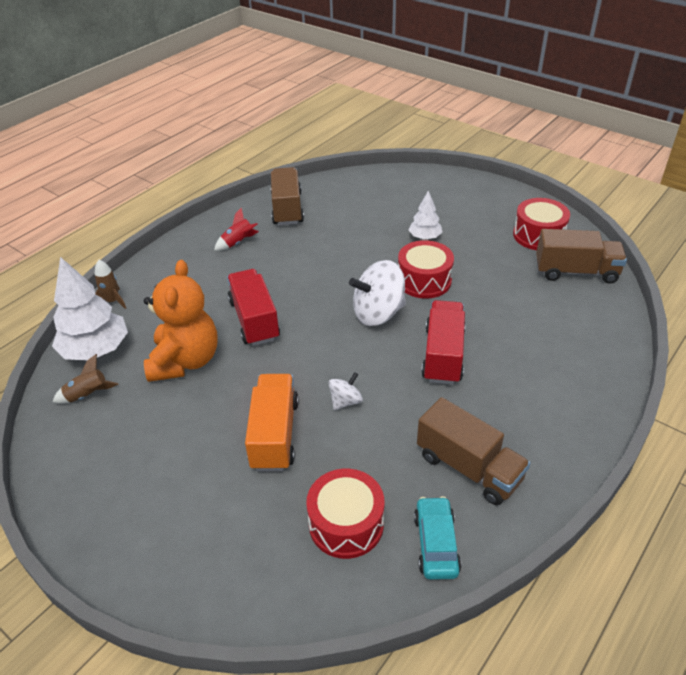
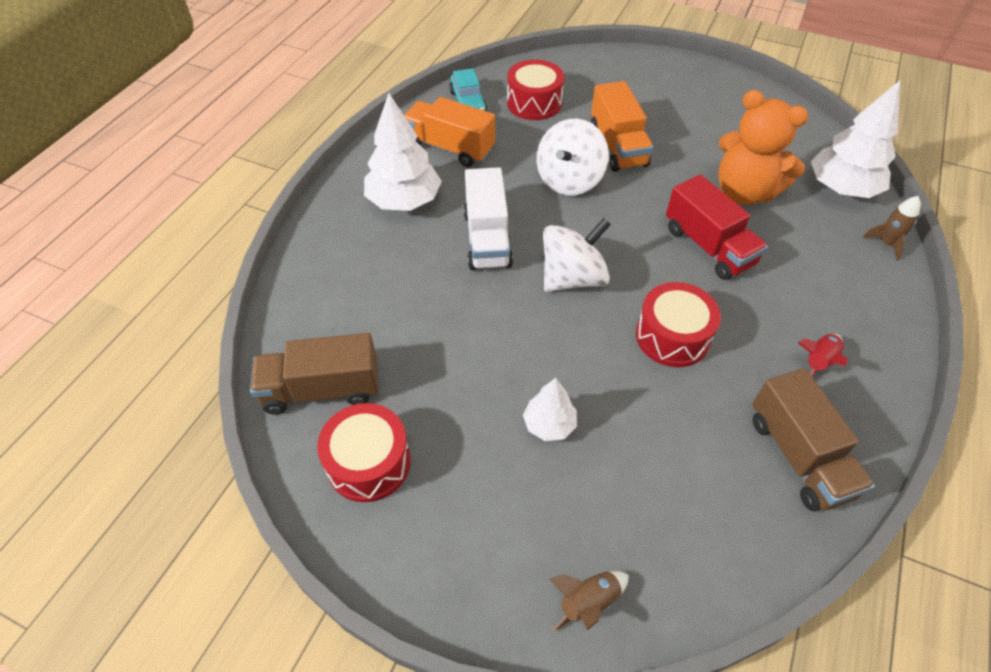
camera: 165 degrees right, 10 degrees up
(87, 395) = (803, 150): brown rocket -> brown rocket (588, 602)
(185, 361) = (744, 192): orange teddy bear -> orange teddy bear turned 45 degrees counterclockwise
(345, 401) = (569, 180): white spinning top -> white spinning top, size x1.96
(424, 280) = (530, 337): red drum -> red drum (672, 336)
(443, 355) = (487, 239): red truck -> white truck
(469, 467) = (449, 148): brown truck -> orange truck
(522, 406) = (404, 201): none -> white tree

